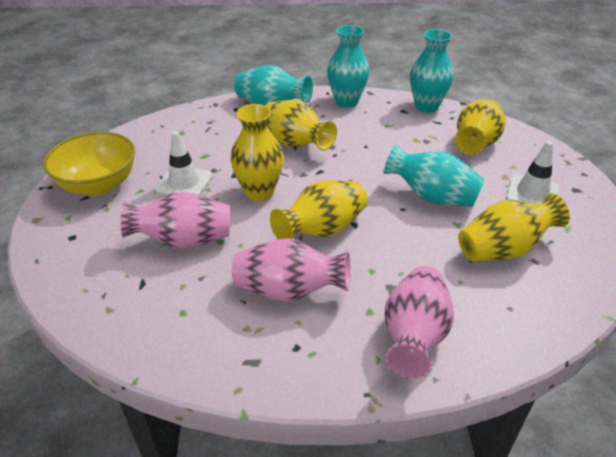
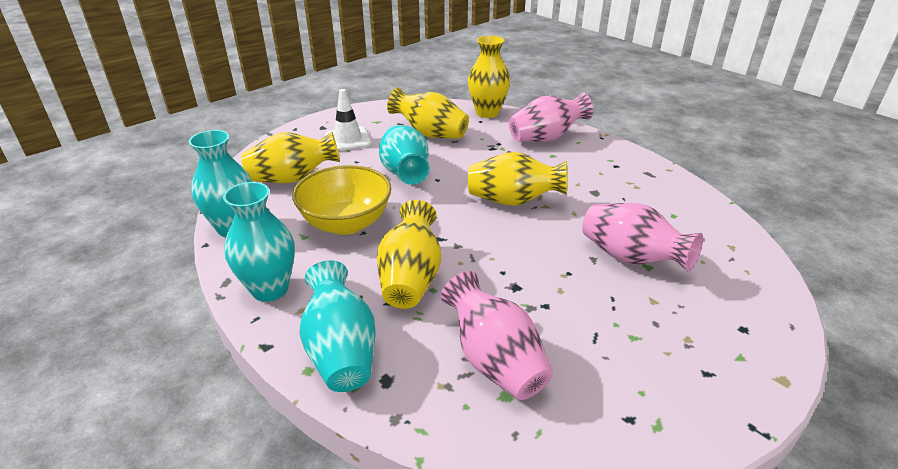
camera: 130 degrees left, 5 degrees down
(98, 185) = (680, 380): yellow bowl -> yellow bowl (346, 223)
(184, 183) = (577, 313): white traffic cone -> none
(259, 192) = (517, 255): yellow vase -> yellow vase (487, 113)
(289, 291) = (587, 186): pink vase -> pink vase (494, 360)

